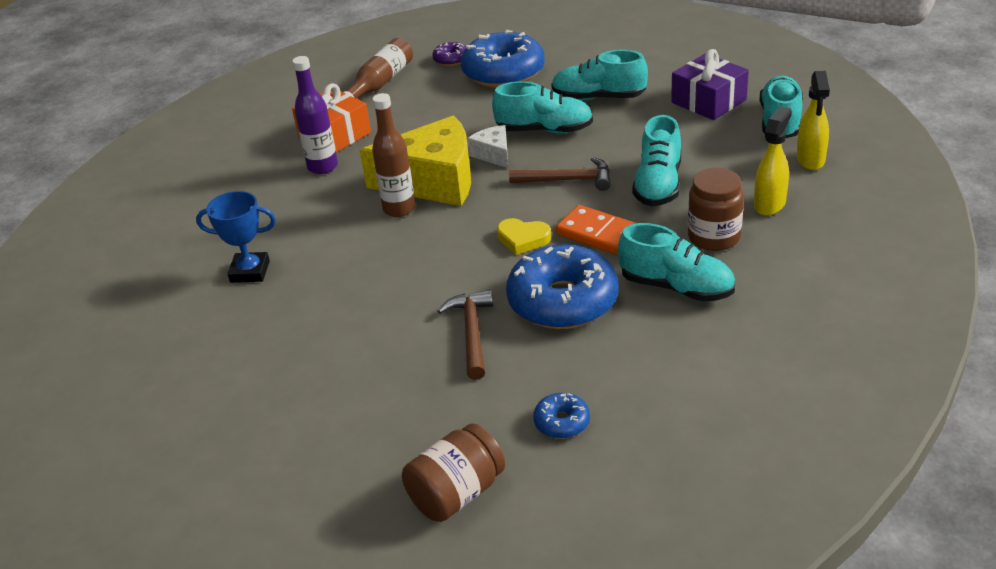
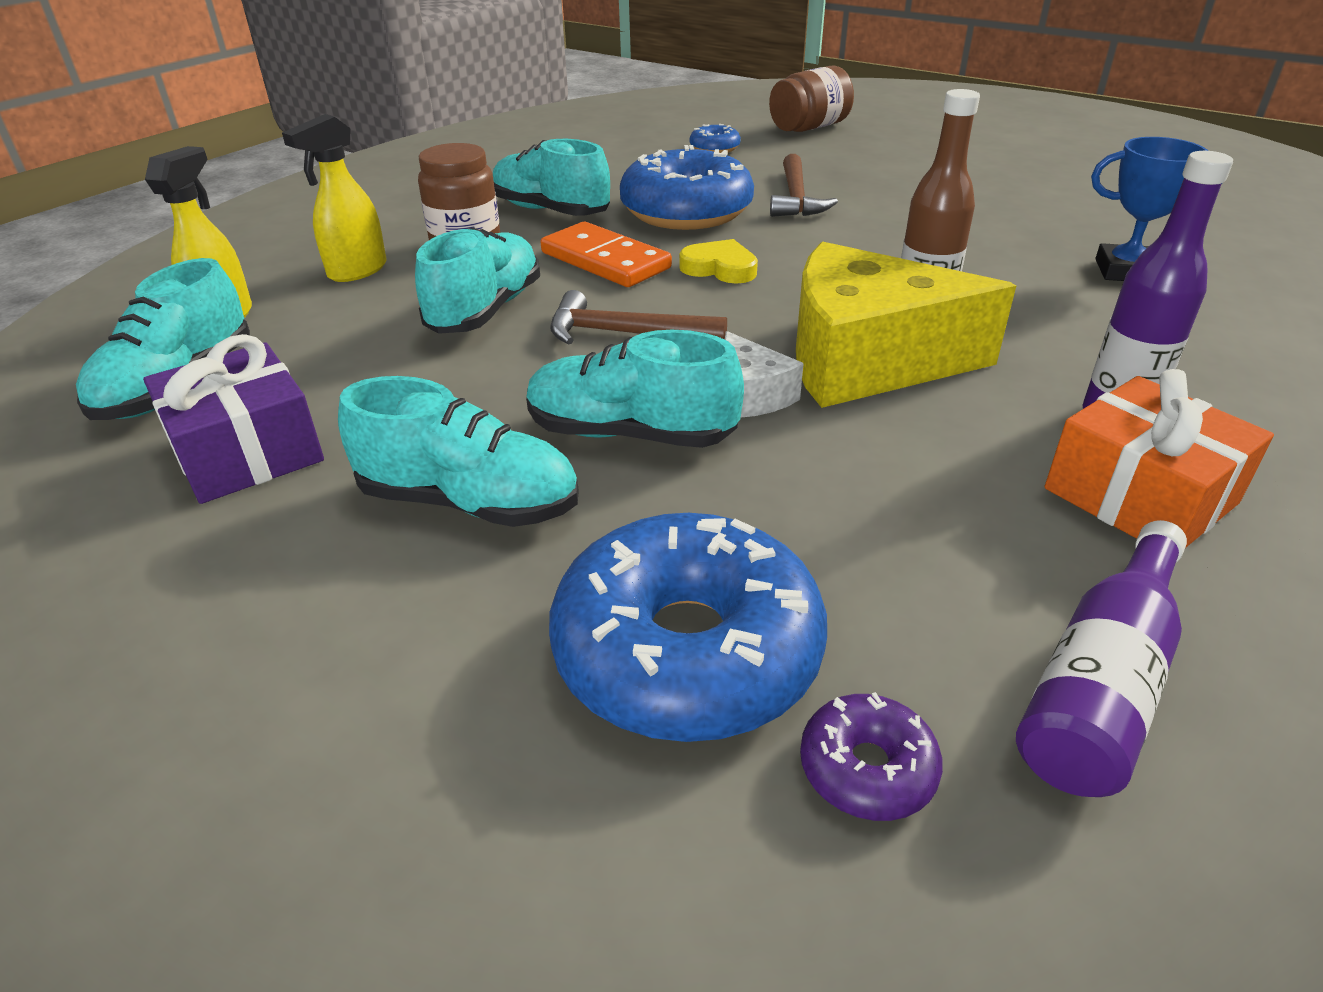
camera: 175 degrees left, 0 degrees up
(380, 83) = (1100, 682): brown bottle -> purple bottle

